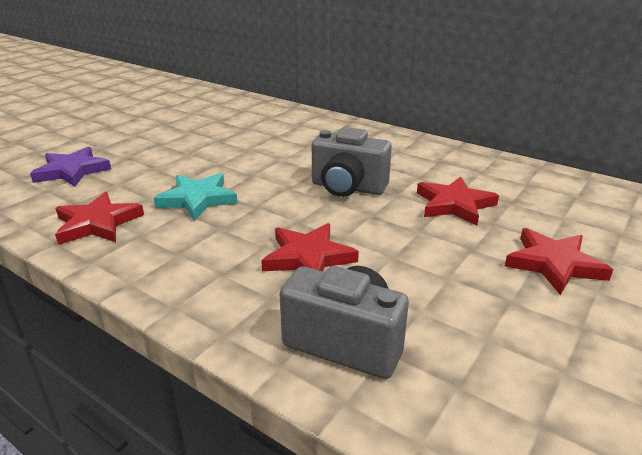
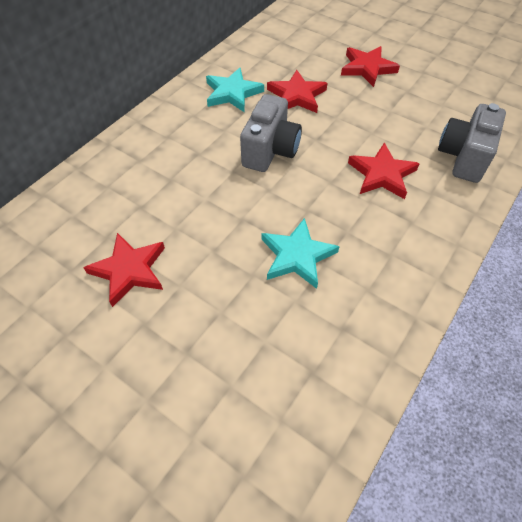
camera: 90 degrees left, 25 degrees up
(72, 171) = (225, 408): purple star -> none
(97, 223) = (353, 332): red star -> red star (129, 270)
(443, 167) = (232, 93): none -> turquoise star

